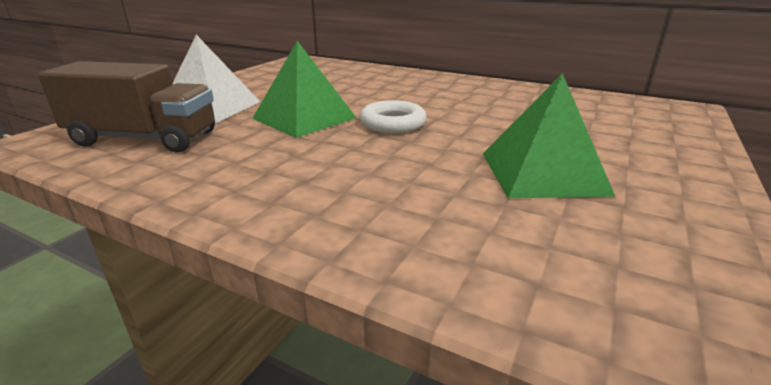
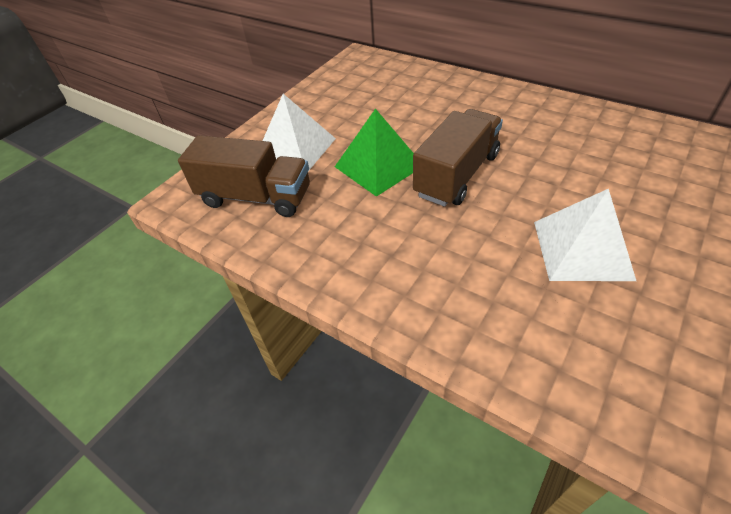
camera: 10 degrees right, 20 degrees up
(393, 123) = (457, 175): white ring -> brown truck
(542, 173) = (581, 249): green pyramid -> white pyramid

